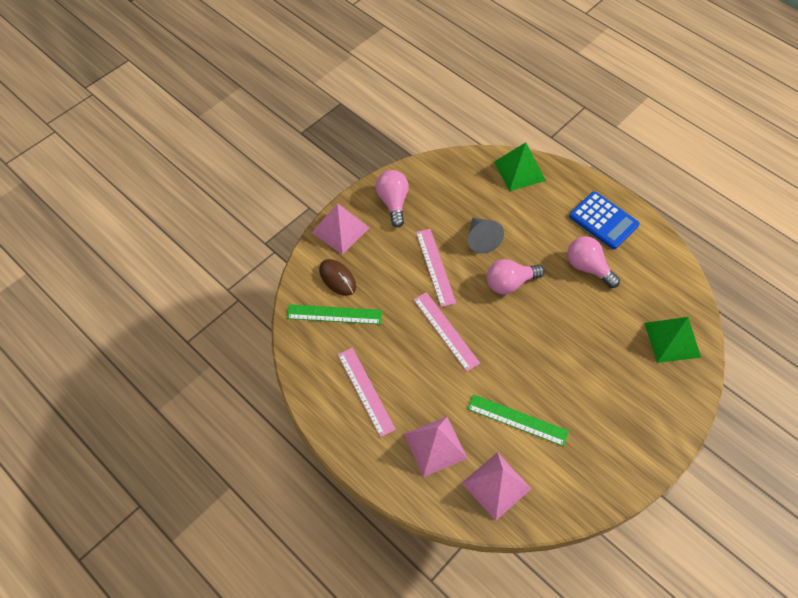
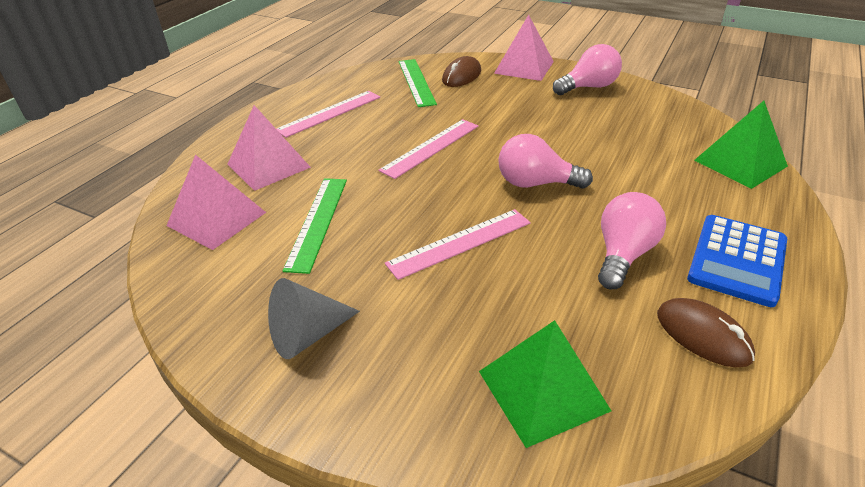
camera: 75 degrees right, 20 degrees down
(435, 267) = (519, 126): pink ruler -> pink ruler (460, 243)
(481, 239) = (589, 151): grey cone -> grey cone (307, 335)
(509, 283) = (535, 183): pink light bulb -> pink light bulb turned 45 degrees counterclockwise
(651, 262) = (703, 335): none -> brown mouse

